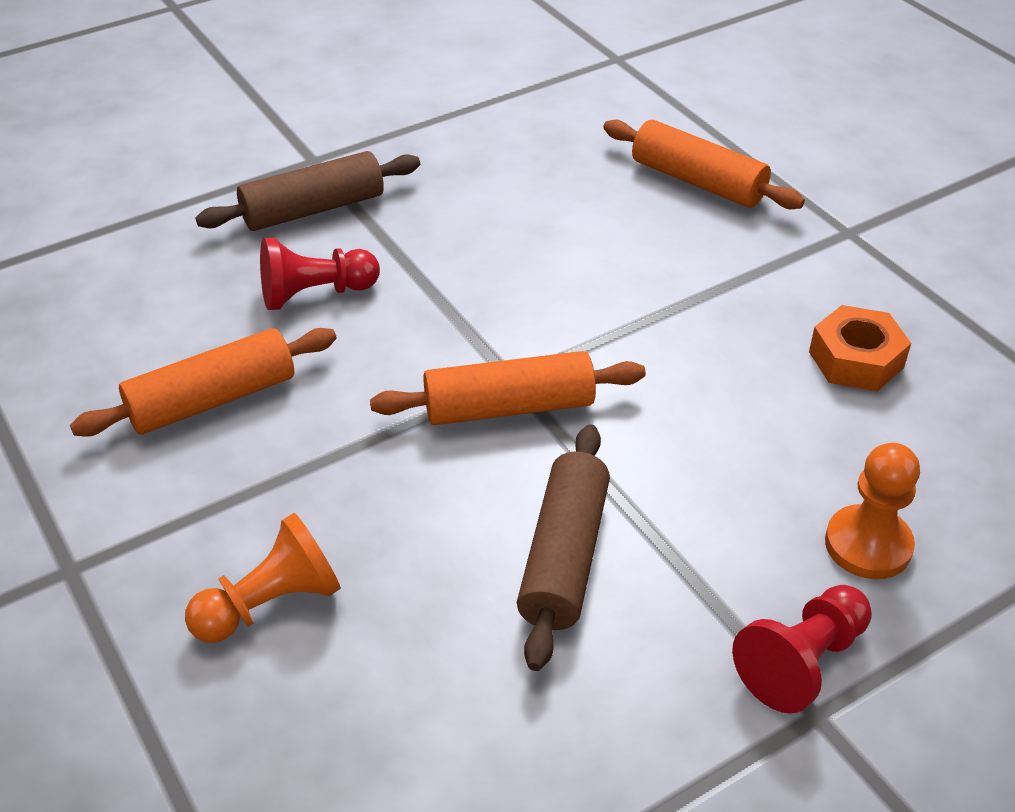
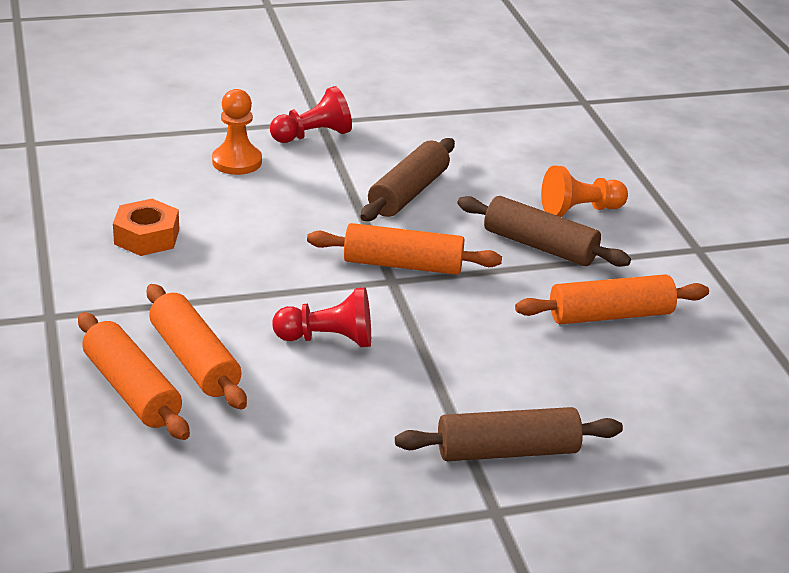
camera: 165 degrees left, 10 degrees down
(315, 294) = (521, 371): red pawn -> red pawn (328, 339)
(326, 499) = (539, 246): none -> brown rolling pin
(665, 222) = (194, 360): none -> orange rolling pin

